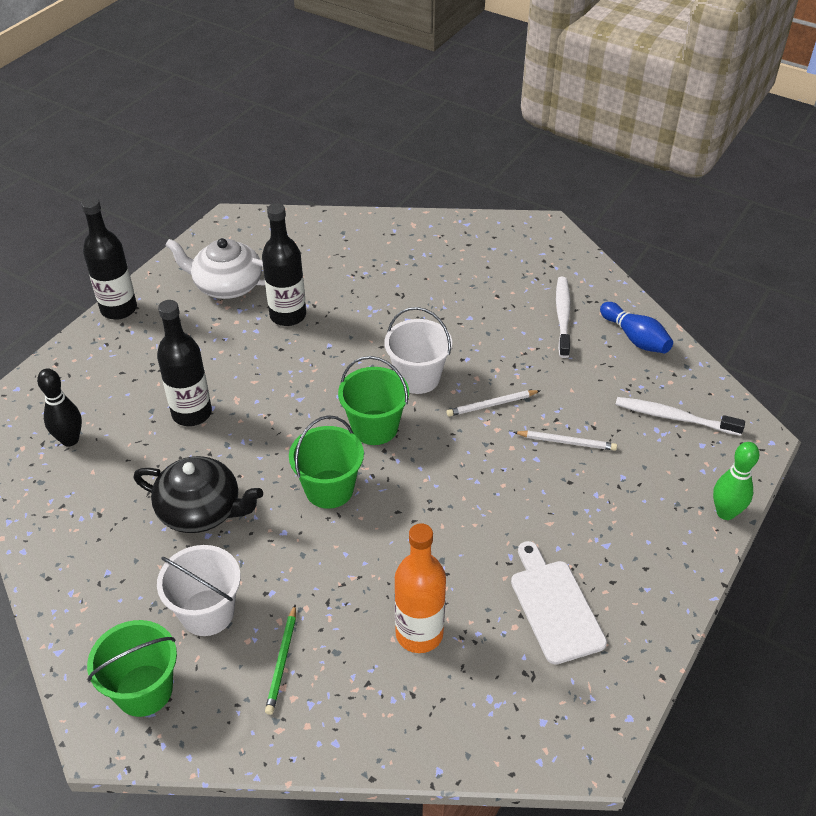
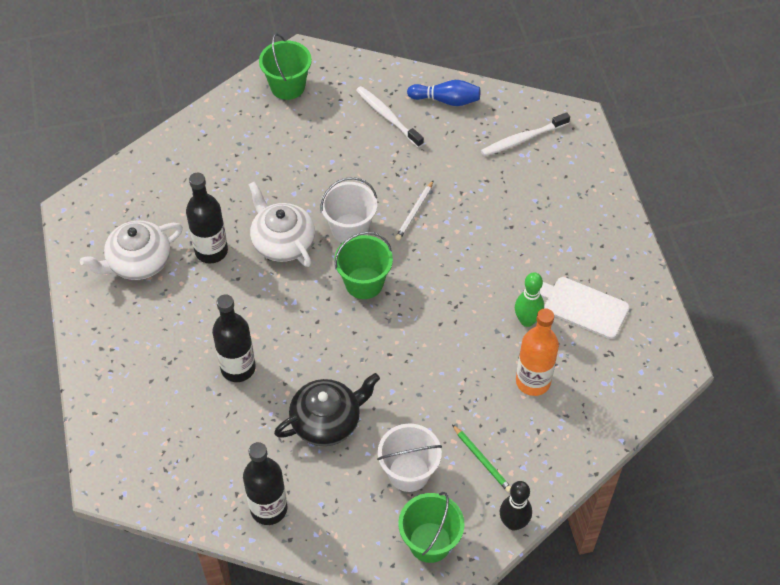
camera: 45 degrees left, 10 degrees up
(70, 440) = (181, 452): black bowling pin -> black bowling pin (513, 523)
(119, 309) = (83, 340): black bottle -> black bottle (269, 508)
(329, 489) = (385, 343): green bucket -> green bucket (287, 86)
(350, 348) = (282, 242): none -> white teapot
(566, 442) = (483, 202): white pencil -> none
(725, 512) = (607, 179): green bowling pin -> green bowling pin (527, 320)

